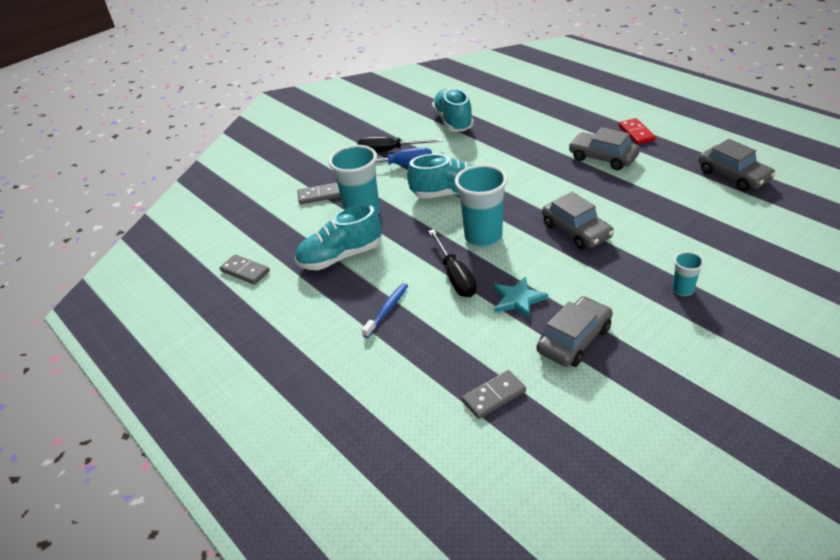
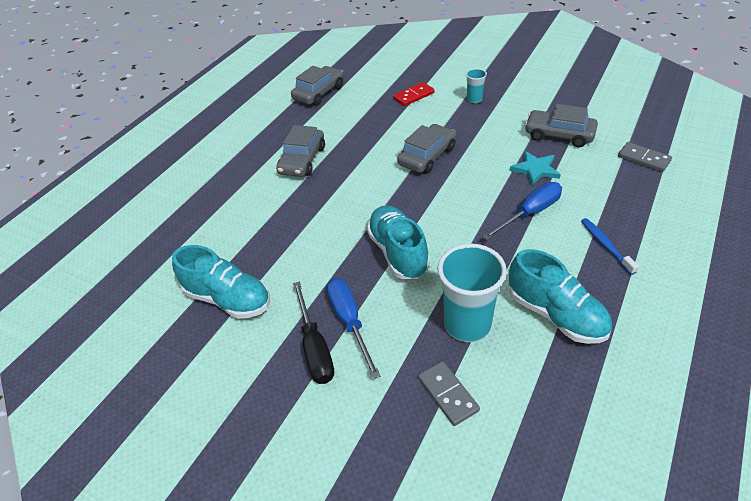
camera: 110 degrees left, 5 degrees up
(245, 271) = (643, 409): grey domino -> none
(387, 310) = (605, 245): blue toothbrush -> blue toothbrush turned 60 degrees clockwise
(453, 121) = (228, 299): turquoise shoe -> turquoise shoe turned 120 degrees counterclockwise
(455, 276) = (530, 213): black screwdriver -> blue screwdriver
(483, 237) = (463, 209): turquoise cup -> none
(636, 133) = (253, 147): red domino -> red domino (413, 96)

